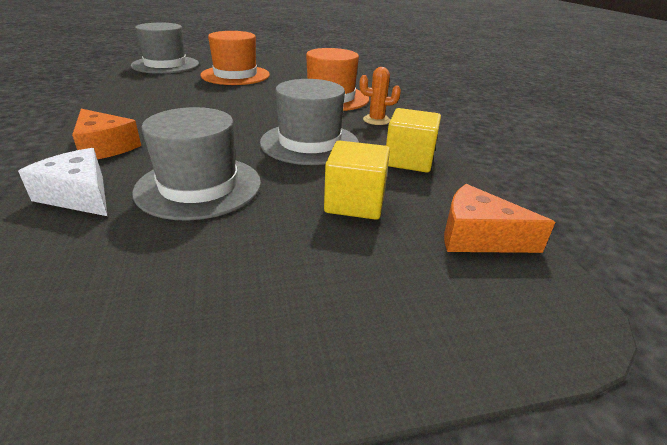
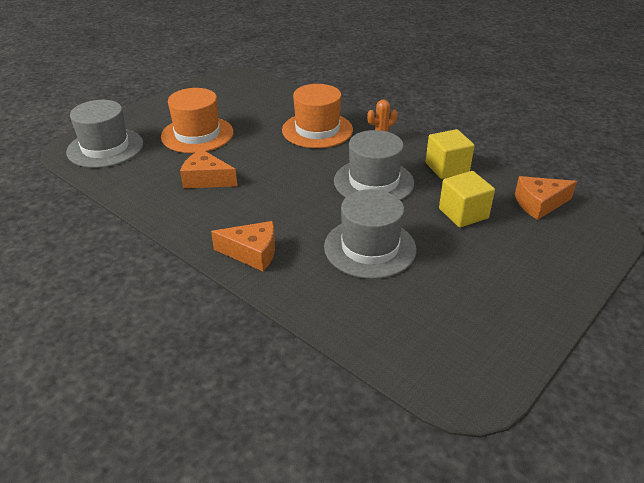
camera: 35 degrees left, 5 degrees up
(79, 195) = (316, 291): white cheese -> none
(184, 97) = (206, 179): none -> orange cheese

